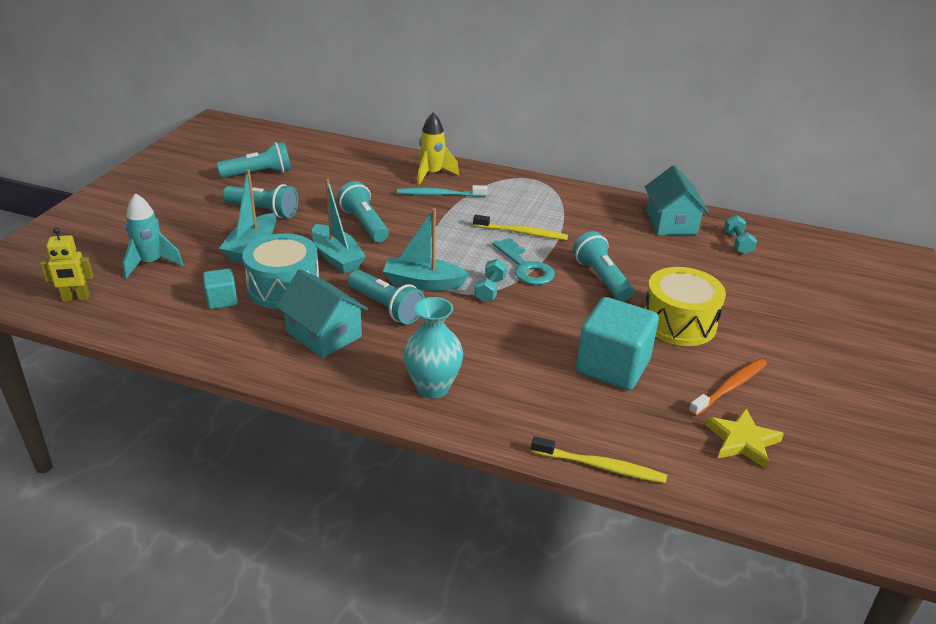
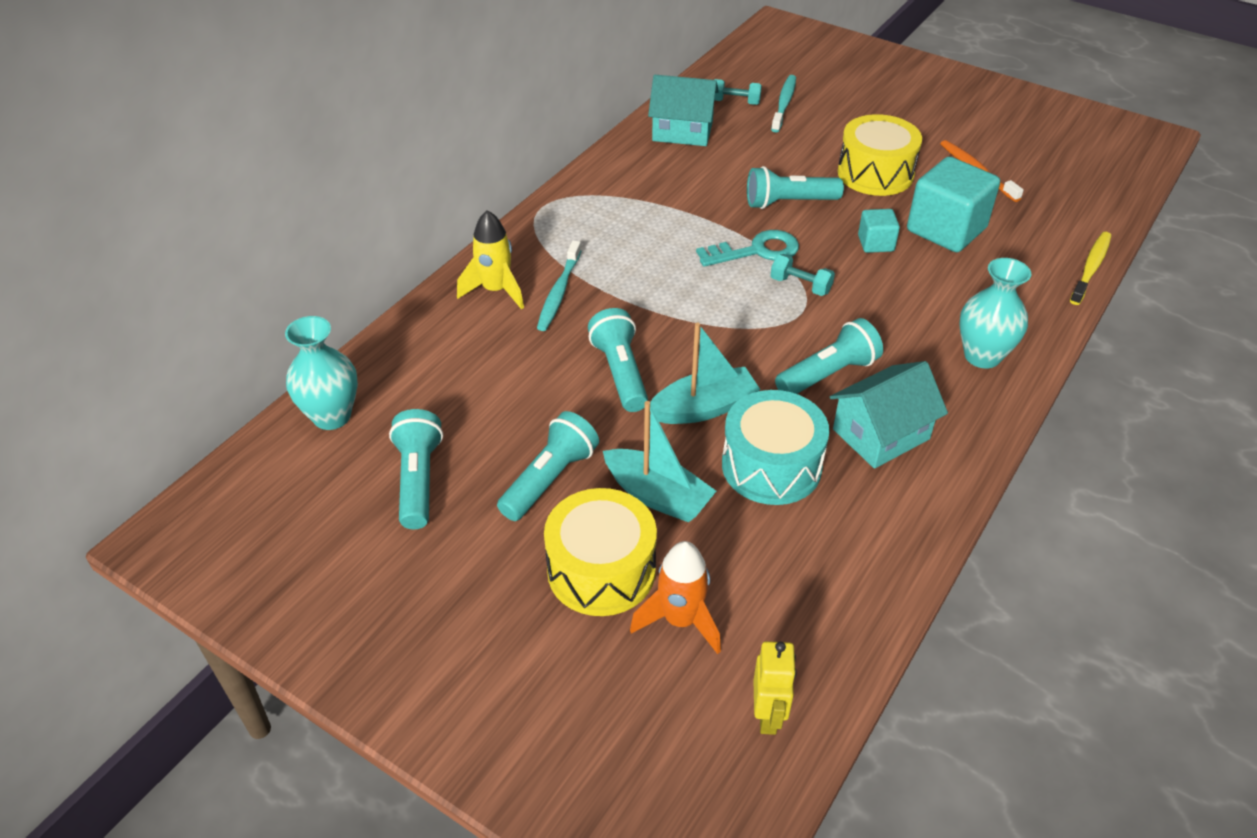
camera: 75 degrees left, 10 degrees up
(151, 263) = (680, 620): turquoise rocket -> orange rocket
(191, 234) = (601, 570): none -> yellow drum
(222, 300) = (795, 532): turquoise cube -> turquoise cube (875, 243)
(305, 144) = (332, 416): none -> turquoise vase
(364, 224) = (620, 372): turquoise flashlight -> turquoise flashlight turned 90 degrees clockwise
(423, 283) = (778, 336): turquoise boat -> none
(522, 233) = (678, 239): yellow toothbrush -> none
(742, 441) = (1049, 184): yellow star -> none
(757, 268) = (784, 104): none -> turquoise toothbrush

